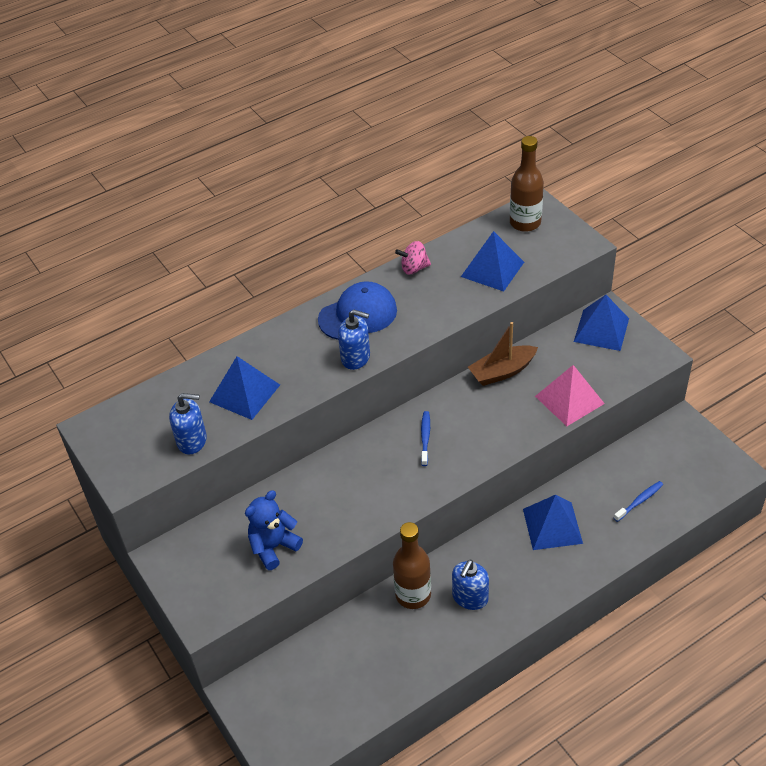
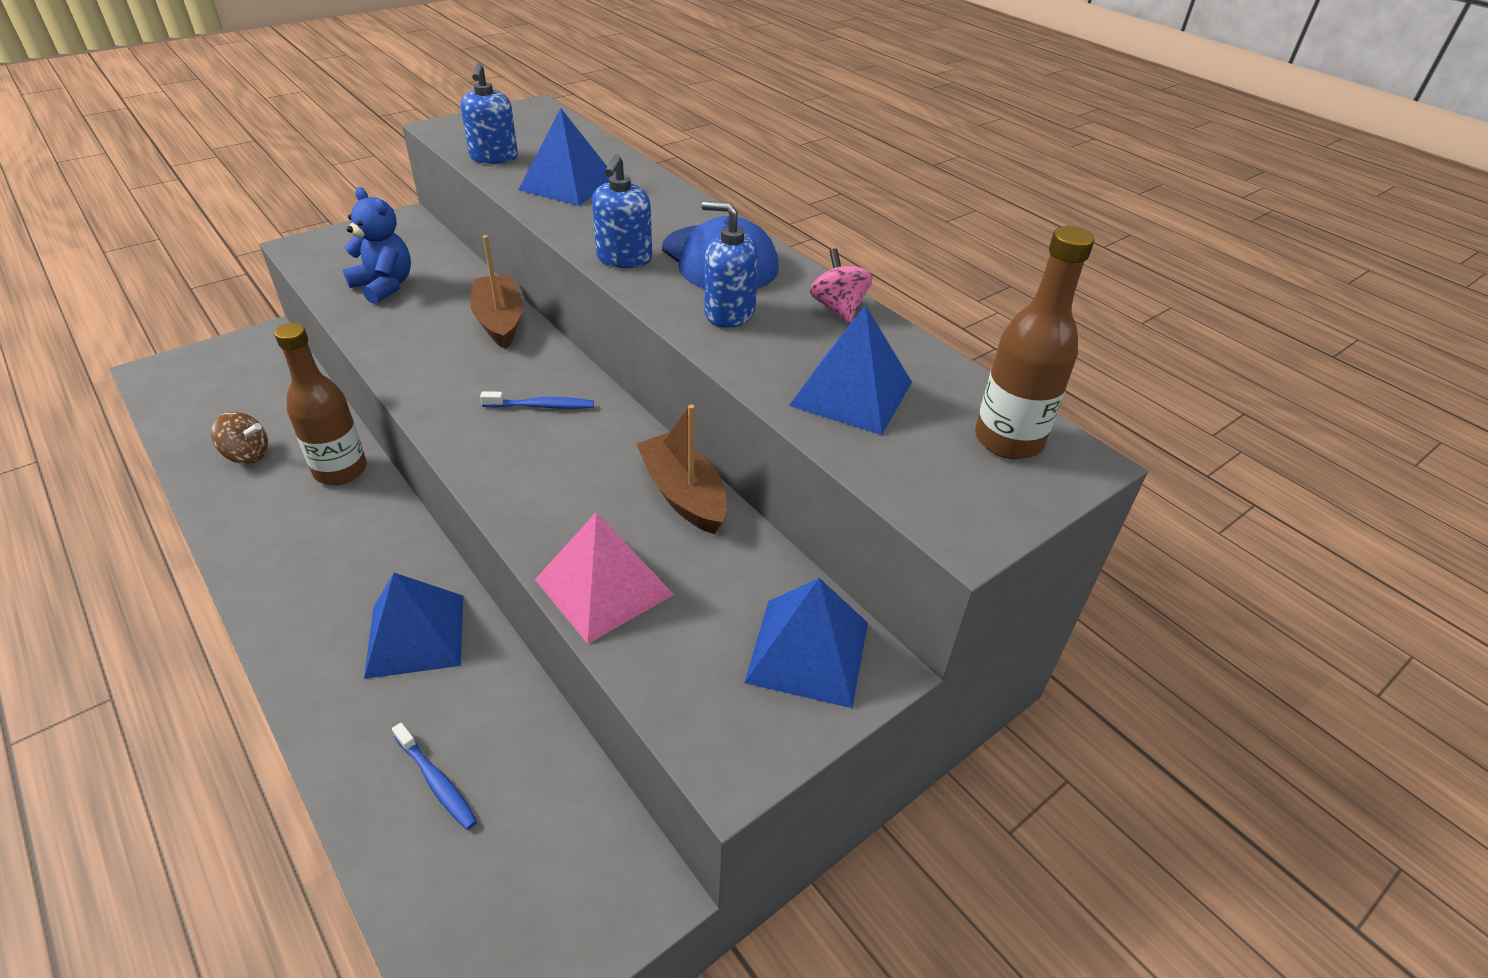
camera: 80 degrees right, 5 degrees down
(328, 470) = (499, 321): none -> brown boat
(395, 657) = (247, 455): none -> brown spinning top
(470, 597) = (311, 529): blue soap dispenser -> blue soap dispenser (729, 313)

